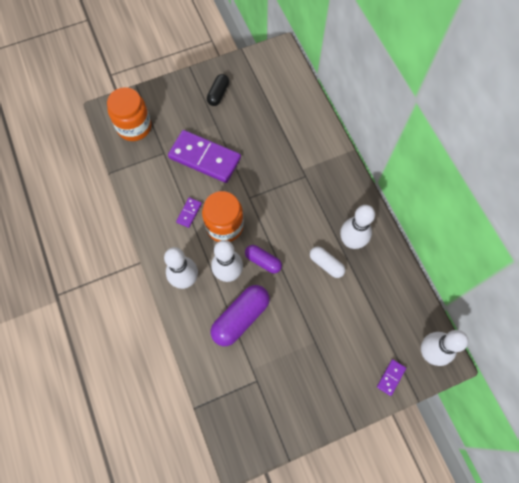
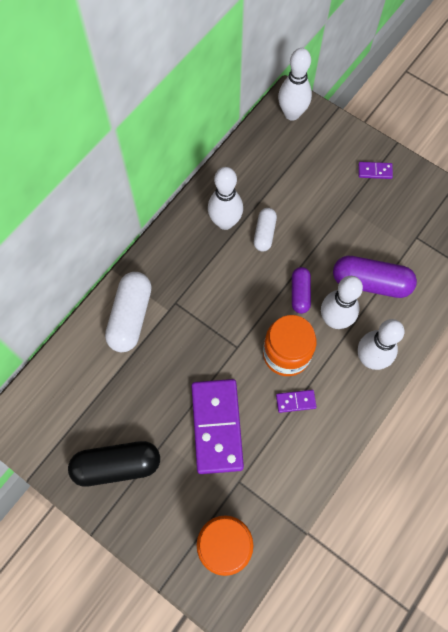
camera: 120 degrees left, 0 degrees up
(218, 94) = (117, 465): black capsule -> black capsule, size x1.70
(311, 144) = (130, 317): none -> white capsule
(391, 377) = (335, 133): purple domino -> purple domino (375, 171)

